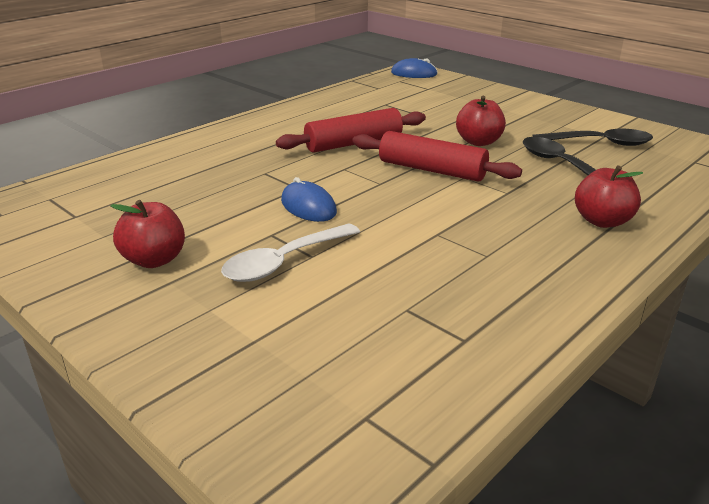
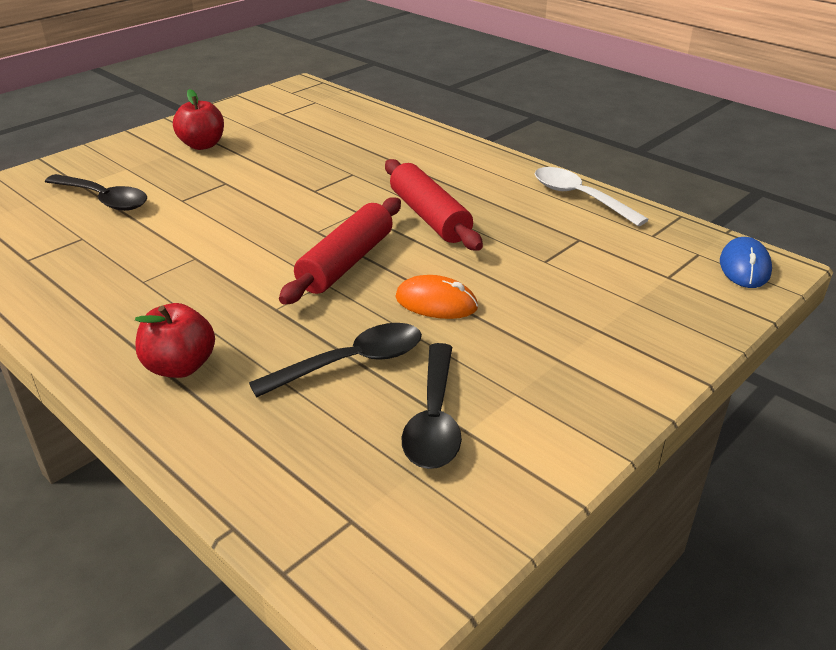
camera: 90 degrees right, 5 degrees up
(284, 262) = (177, 189): white spoon -> white spoon (579, 197)
(305, 311) = (103, 199): none -> black spoon
(308, 206) = (272, 196): blue mouse -> none
(478, 142) = (436, 303): red apple -> orange mouse

